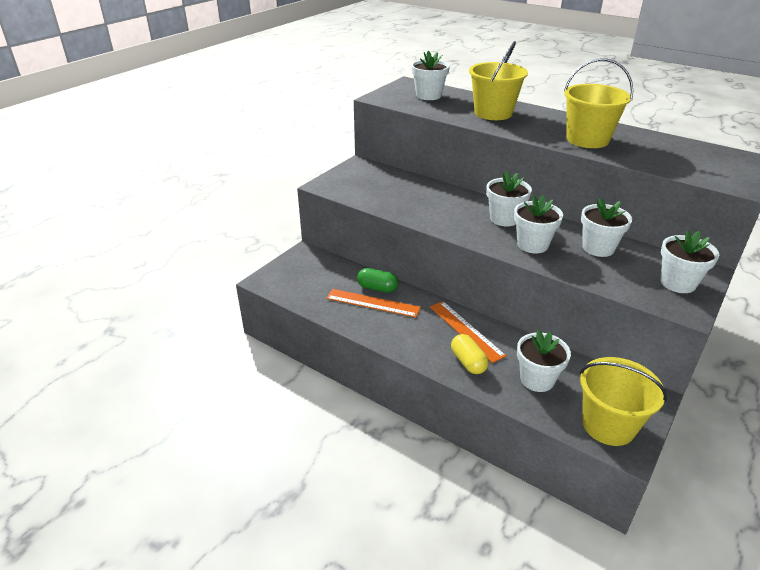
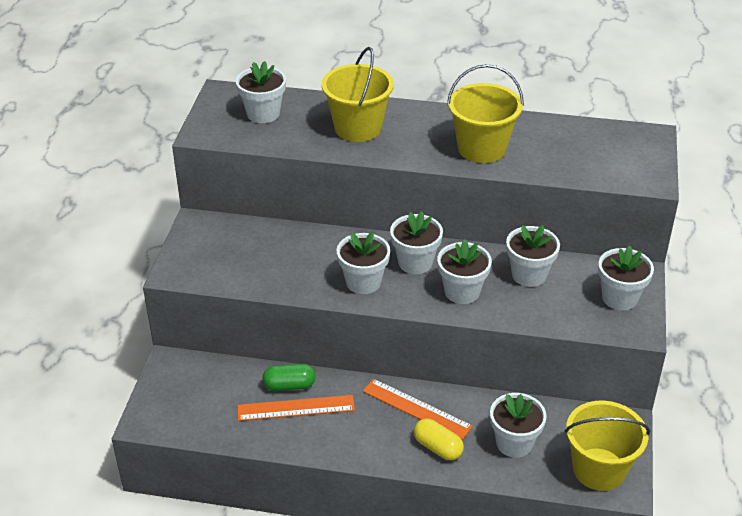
camera: 25 degrees left, 5 degrees up
(455, 220) = (363, 282): none -> white flower pot

